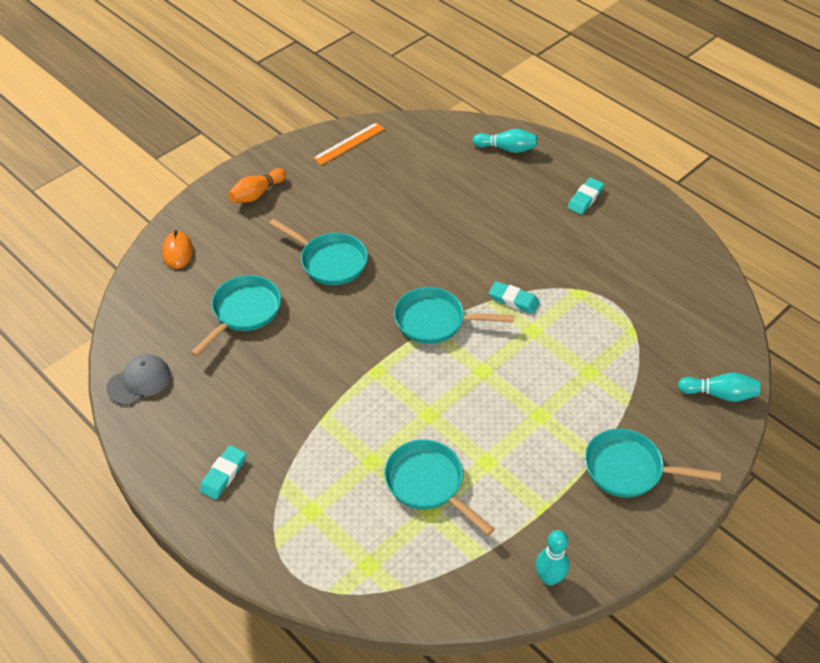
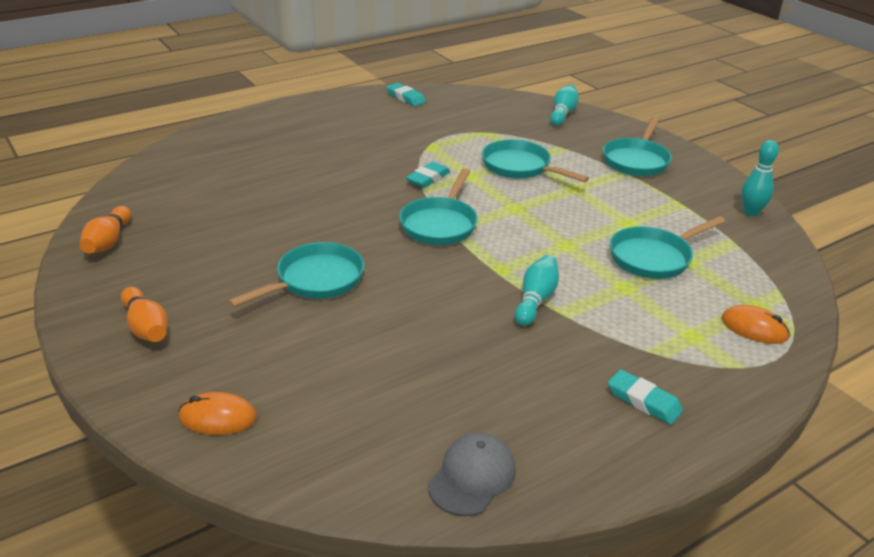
camera: 80 degrees left, 15 degrees down
(139, 381) = (472, 477): grey cap -> grey cap turned 60 degrees clockwise
(244, 312) = (372, 360): turquoise pan -> turquoise pan (520, 167)
(332, 560) = (754, 328): none -> orange mouse
(349, 143) = (108, 241): orange ruler -> orange bowling pin
(507, 148) = (207, 148): turquoise bowling pin -> turquoise bowling pin (535, 300)
(585, 198) = (310, 124): turquoise eraser -> turquoise eraser (405, 98)

